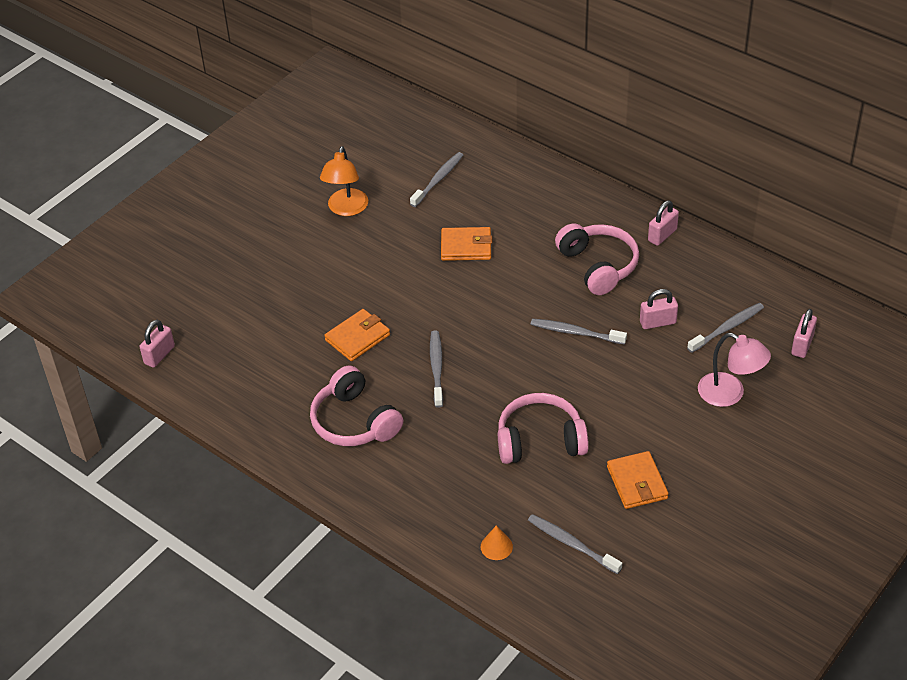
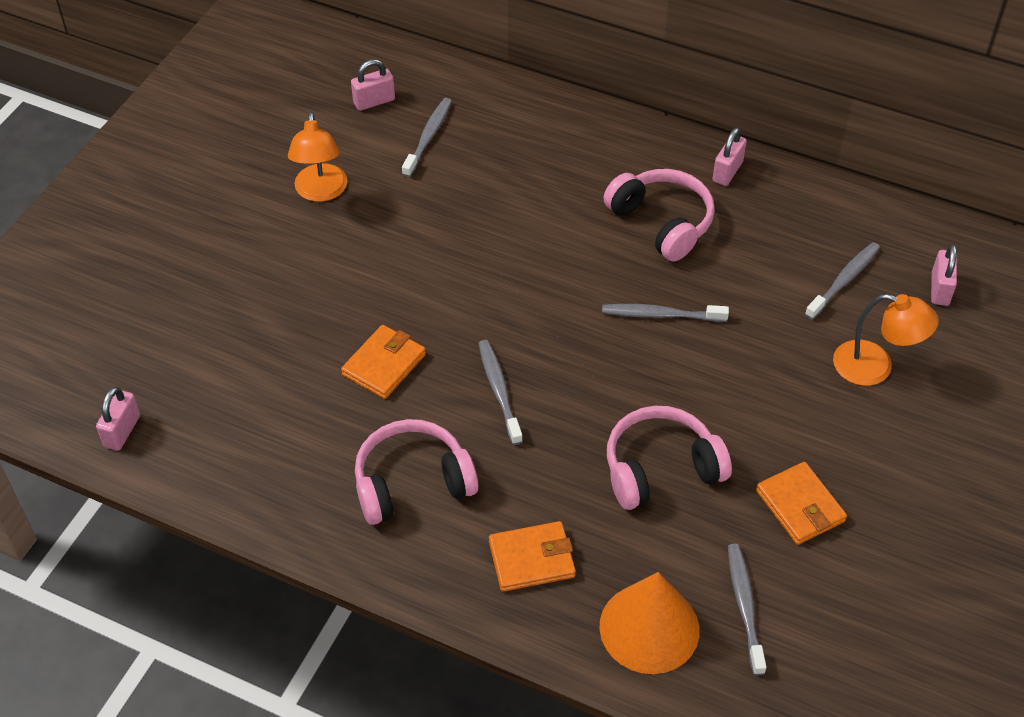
camera: 15 degrees left, 5 degrees up
(354, 421) = (412, 483): pink headphones -> pink headphones turned 120 degrees clockwise
(466, 247) = (489, 221): orange wallet -> orange wallet (531, 559)
(496, 546) = (649, 628): orange cone -> orange cone, size x2.32
(572, 544) = (744, 606): grey toothbrush -> grey toothbrush turned 60 degrees clockwise
(658, 322) = (757, 286): pink padlock -> pink padlock (374, 101)
(729, 394) = (875, 367): pink lamp -> orange lamp

